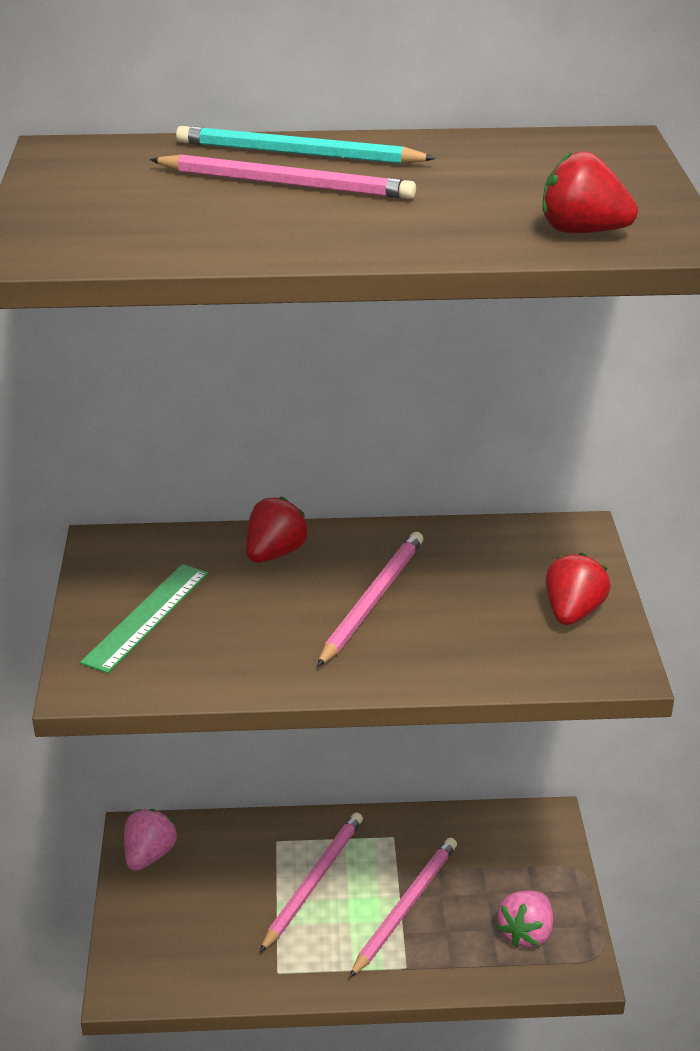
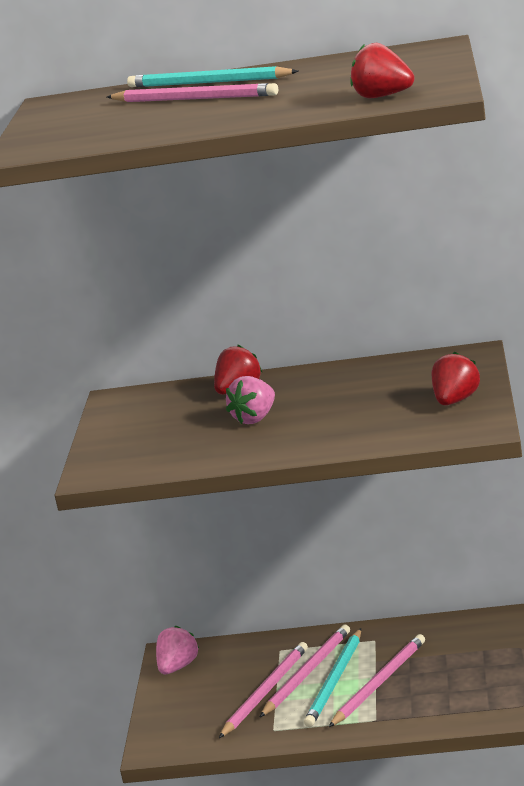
camera: 10 degrees right, 10 degrees down
(146, 617) = (140, 434): green ruler -> none
(349, 898) = (335, 681): none -> turquoise pencil
(372, 600) = (306, 409): pink pencil -> pink pencil (265, 692)
(526, 933) = (475, 691): pink strawberry -> pink strawberry (255, 418)

